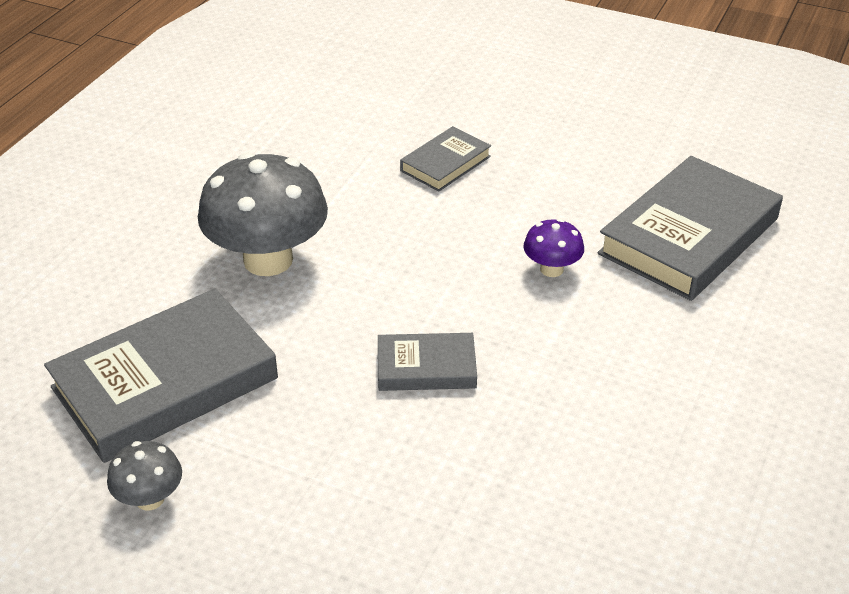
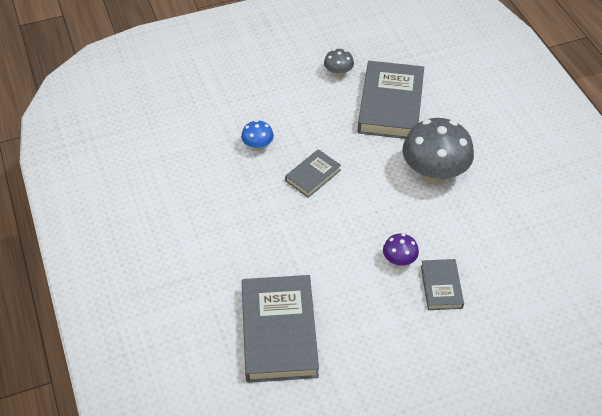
camera: 135 degrees right, 10 degrees up
(452, 472) = (258, 146): none -> blue mushroom
(551, 269) = (319, 259): purple mushroom -> purple mushroom (399, 260)

